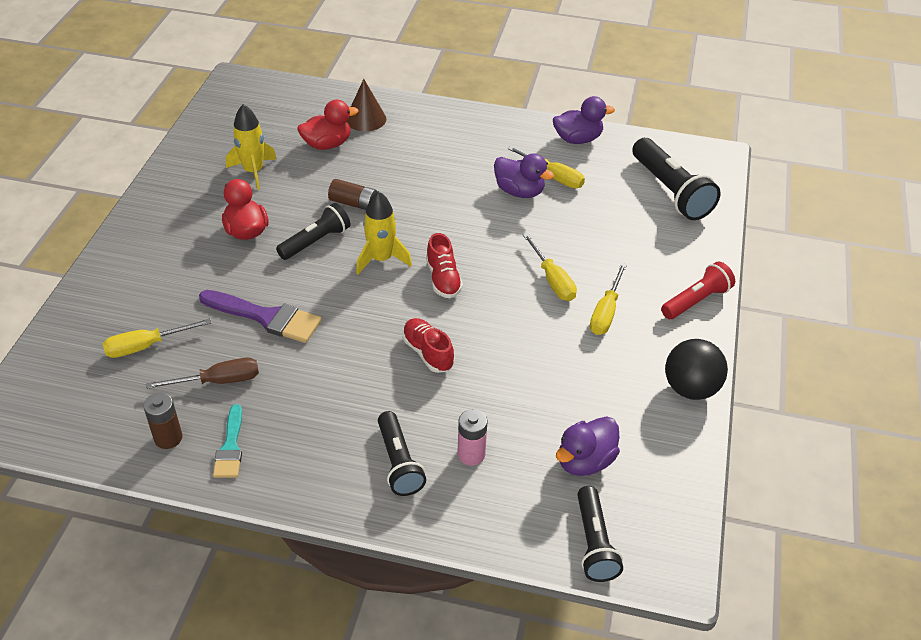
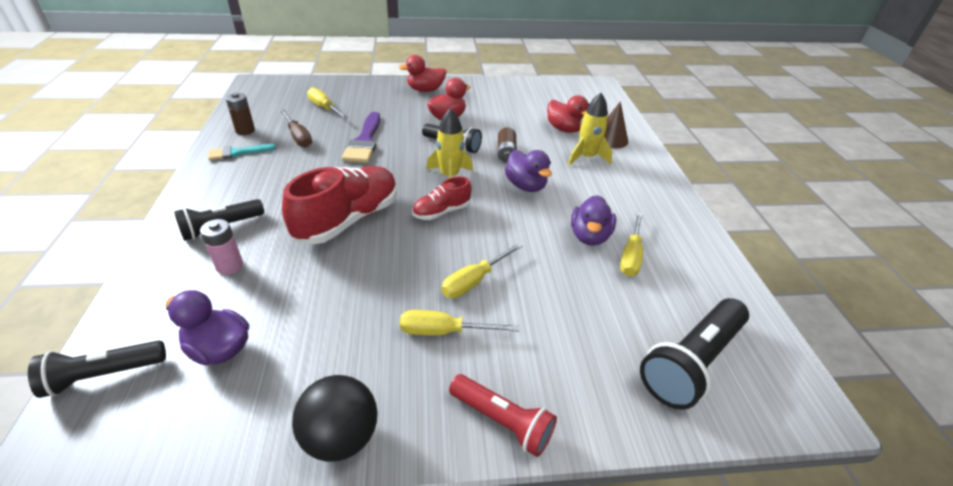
camera: 70 degrees right, 5 degrees down
(153, 234) = (425, 90): none -> red duck
(253, 171) = (510, 108): yellow rocket -> yellow rocket (586, 157)
(428, 353) = (348, 220): red shoe -> red shoe, size x1.90
(578, 139) = (708, 264): purple duck -> purple duck (525, 186)

